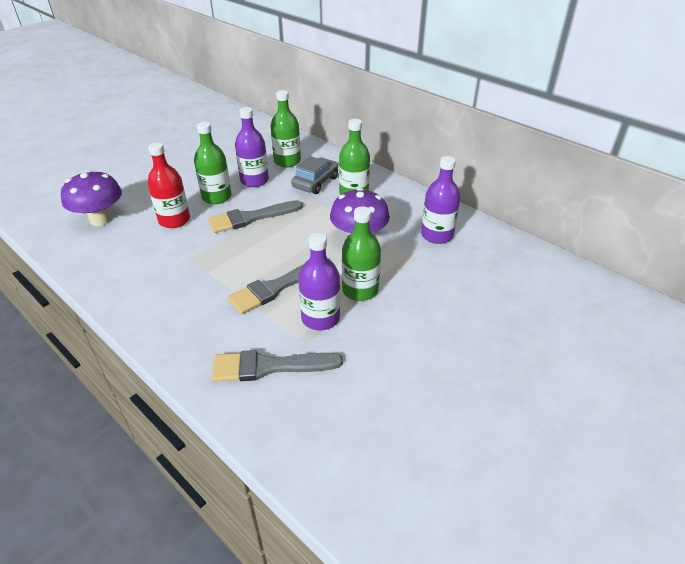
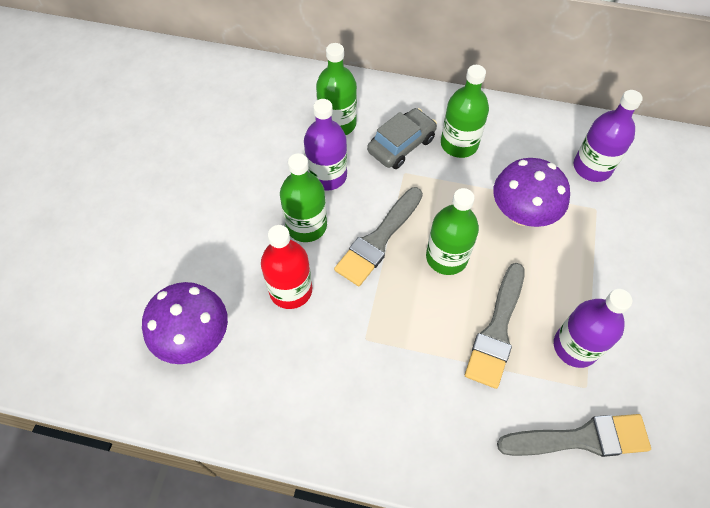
camera: 30 degrees left, 20 degrees up
(269, 366) = (581, 438): grey brush -> grey brush turned 150 degrees counterclockwise
(315, 182) = (401, 145): grey car -> grey car turned 45 degrees clockwise
(360, 290) = (581, 286): green bottle -> green bottle (446, 257)

